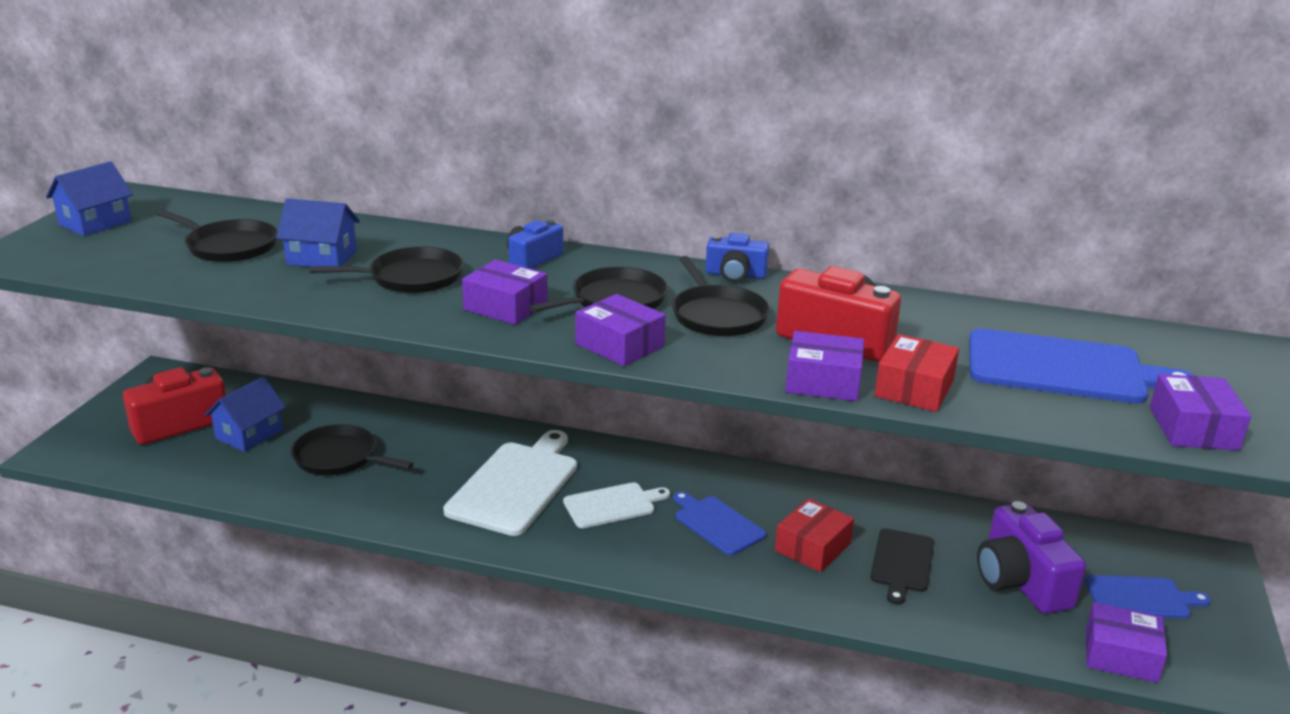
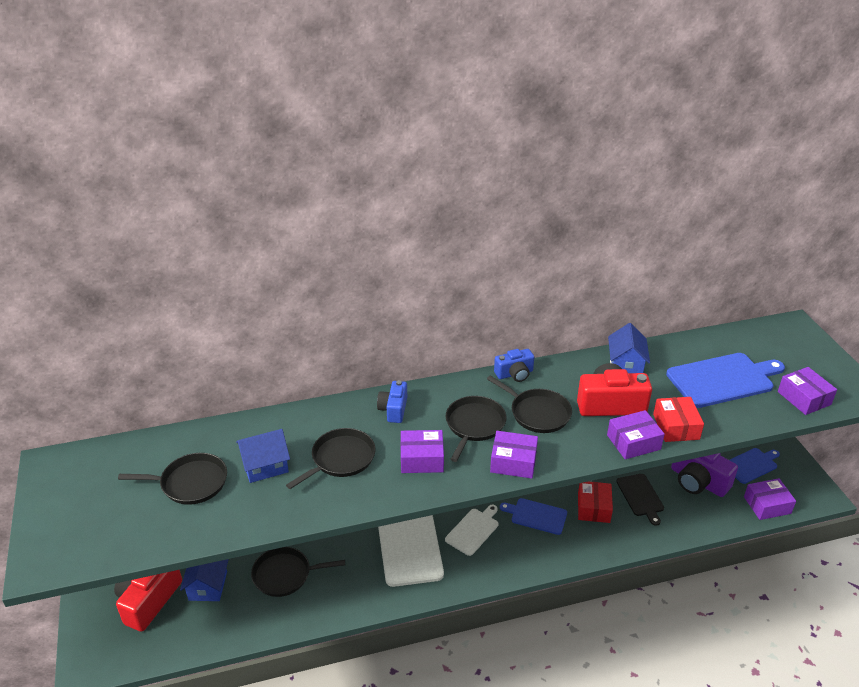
camera: 30 degrees left, 10 degrees up
(95, 223) = (64, 502): blue house -> blue house (626, 364)

